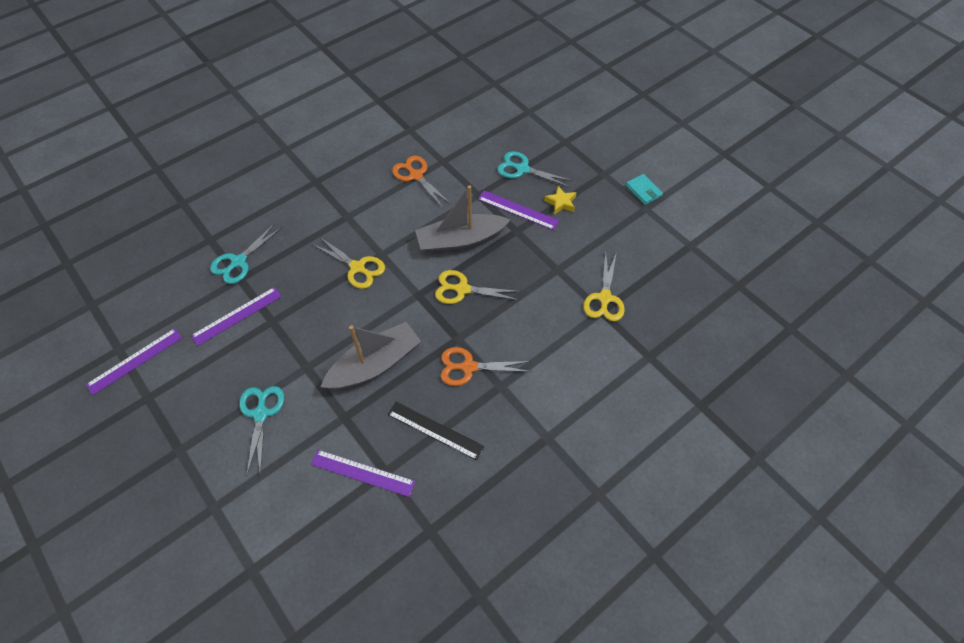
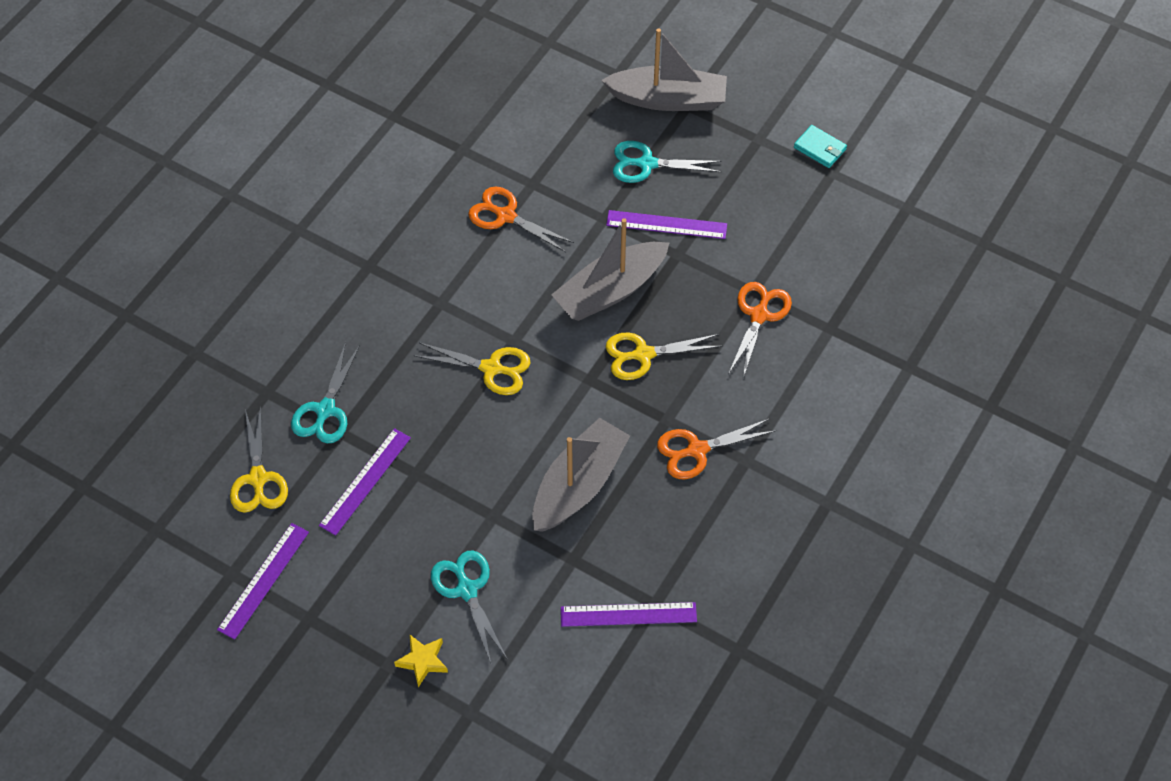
camera: 20 degrees left, 0 degrees up
(435, 430) = (691, 538): black ruler -> none
(554, 134) = (668, 99): none -> grey boat
(554, 287) = (759, 315): none -> orange scissors
(561, 203) = (719, 197): yellow star -> yellow star (423, 661)
(604, 298) = (827, 310): yellow scissors -> yellow scissors (258, 479)

